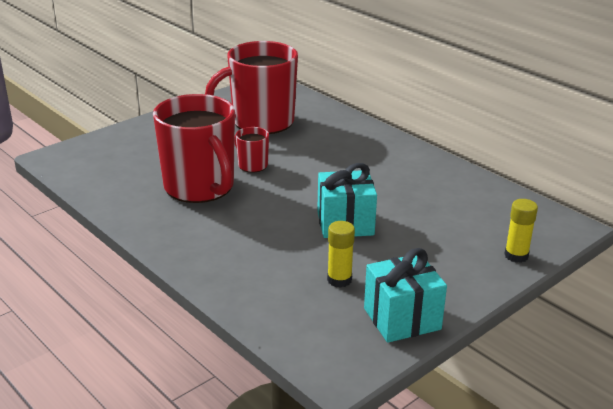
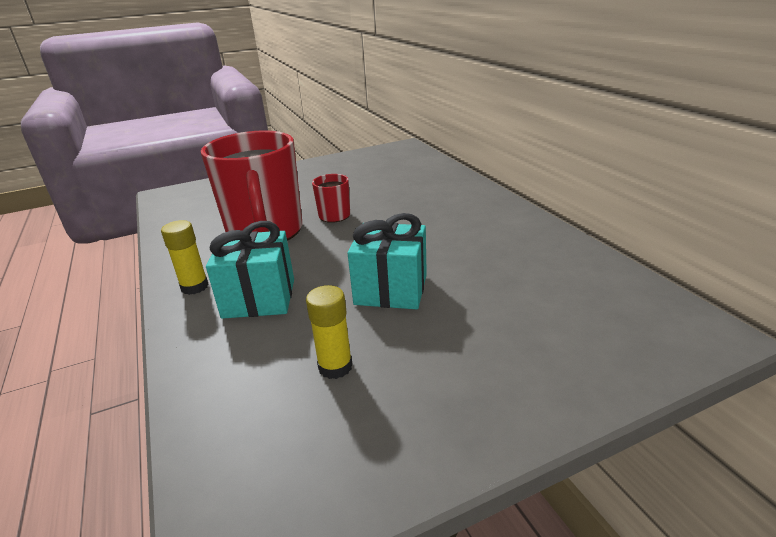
camera: 20 degrees right, 0 degrees up
(261, 122) = (372, 177): red mug -> none
(402, 319) = (384, 451): turquoise gift -> turquoise gift (259, 298)
(516, 255) = (610, 369): yellow glue stick -> yellow glue stick (194, 287)

